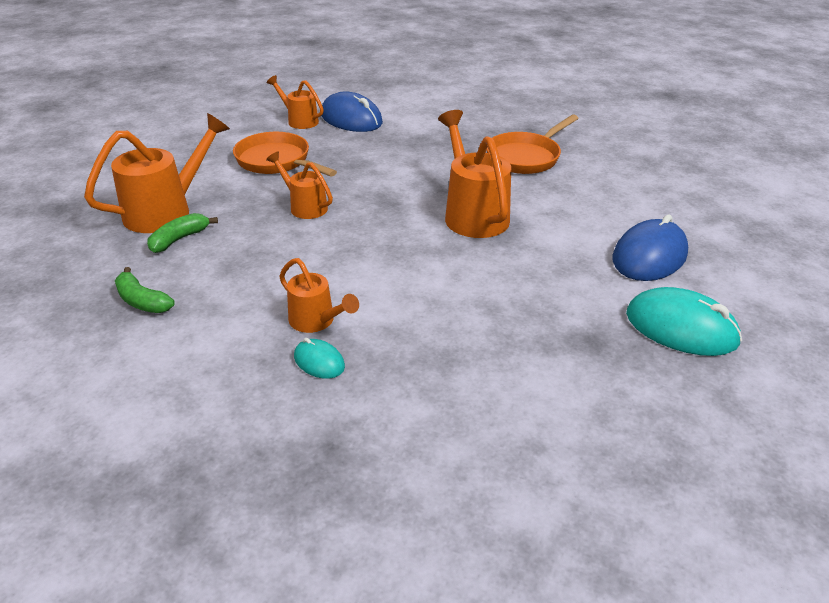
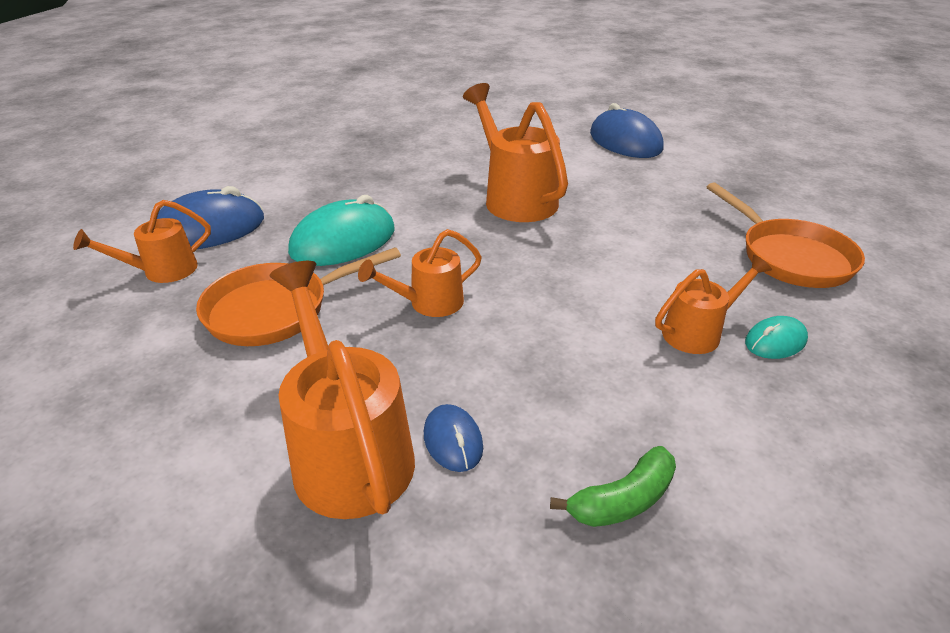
camera: 70 degrees left, 0 degrees up
(179, 239) = (453, 441): green banana -> blue mouse
(473, 214) = (515, 198): orange watering can -> orange watering can turned 60 degrees clockwise
(525, 157) = (418, 149): orange pan -> orange pan (790, 257)
(681, 328) = (727, 155): turquoise mouse -> turquoise mouse (343, 241)

